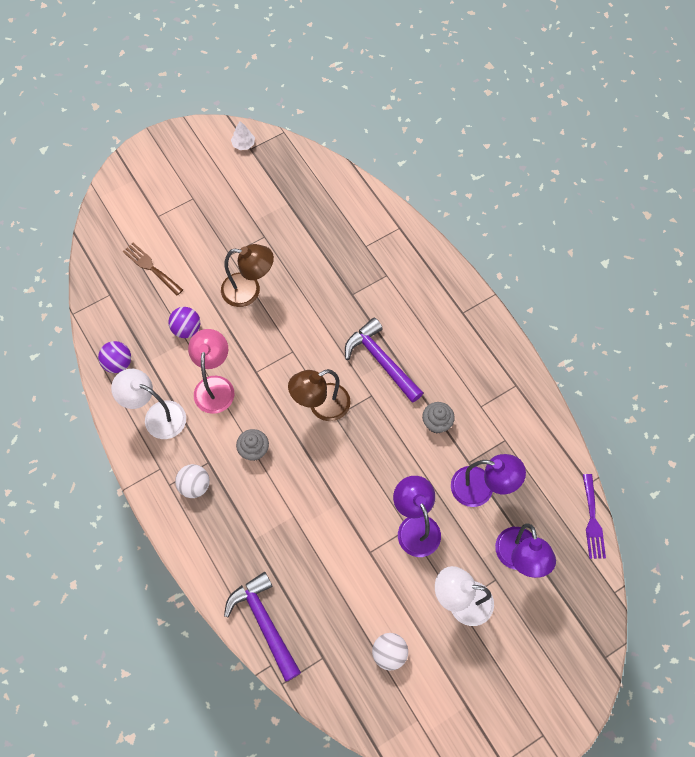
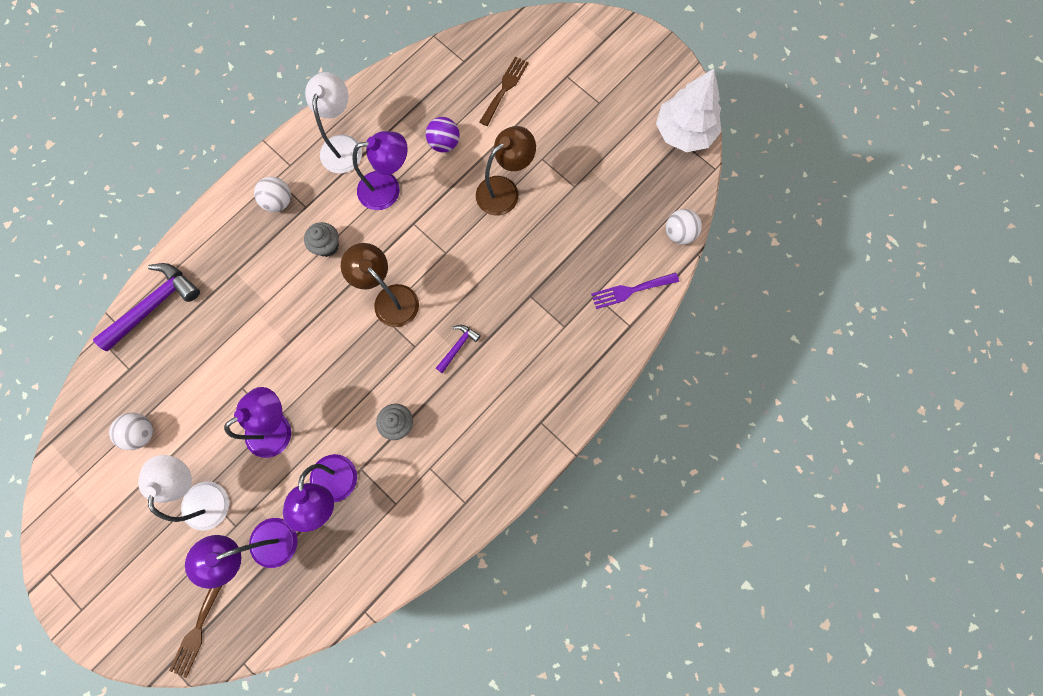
camera: 75 degrees right, 10 degrees up
(118, 363) = (391, 93): purple ball -> none
(215, 386) = (388, 189): pink lamp -> purple lamp
(243, 144) = (684, 132): white tree -> white tree, size x2.31
(249, 290) = (505, 190): brown lamp -> brown lamp turned 120 degrees counterclockwise
(331, 172) = (679, 233): none -> white ball
(381, 360) = (458, 346): purple hammer -> purple hammer, size x0.50
(579, 628) = (198, 629): none -> brown fork
(592, 520) = (321, 623): purple fork -> purple fork (630, 290)

